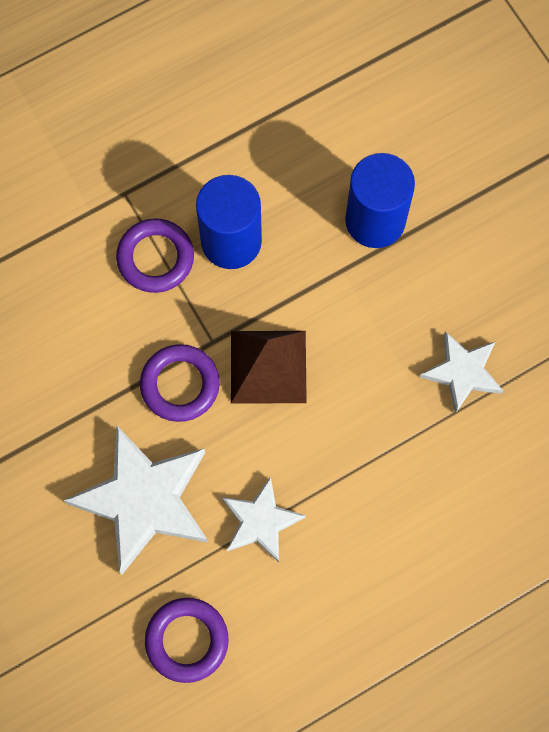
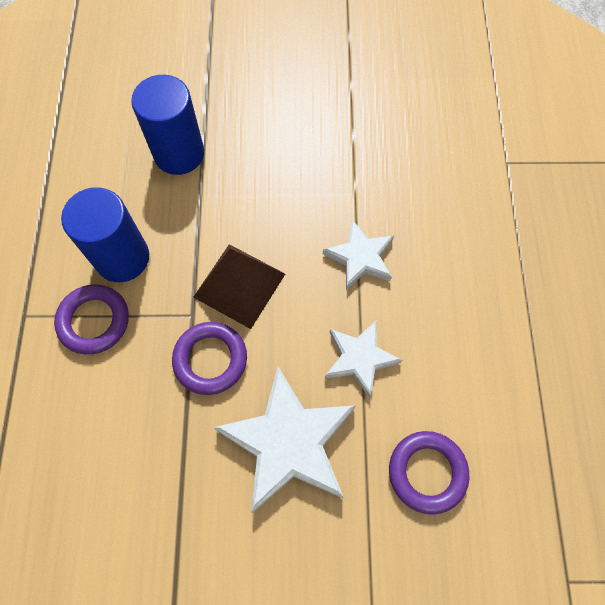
camera: 60 degrees left, 5 degrees down
(462, 372) = (329, 159): white star -> white star (360, 257)

